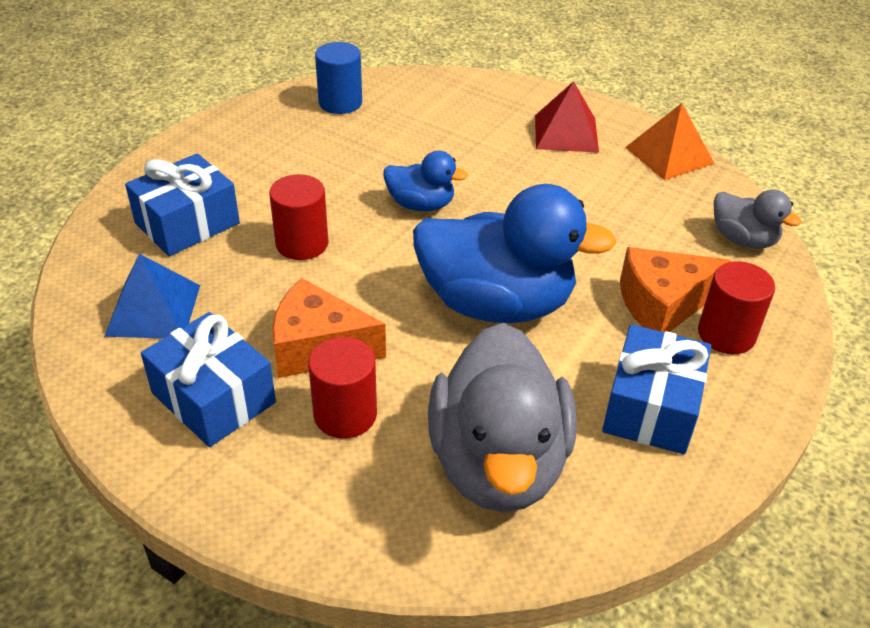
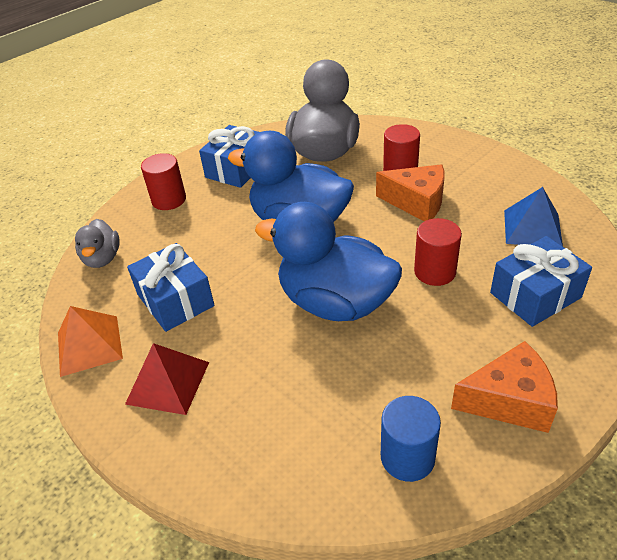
camera: 165 degrees left, 0 degrees up
(213, 398) = (475, 180): blue gift -> blue gift (175, 300)
(421, 205) = (335, 302): blue duck -> blue duck, size x2.00
(662, 304) = (194, 218): orange cheese -> orange cheese (509, 400)
(743, 239) = (102, 258): grey duck -> grey duck turned 150 degrees counterclockwise

